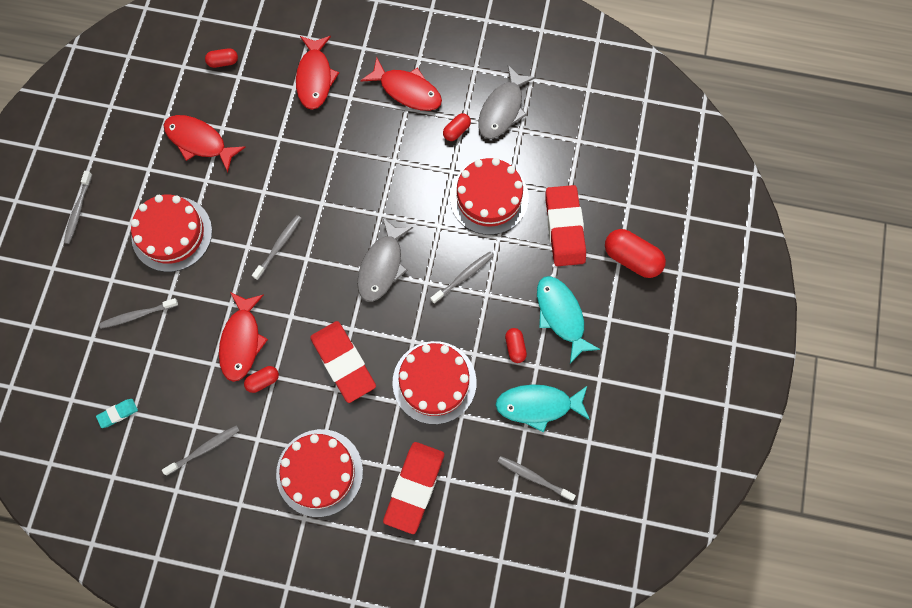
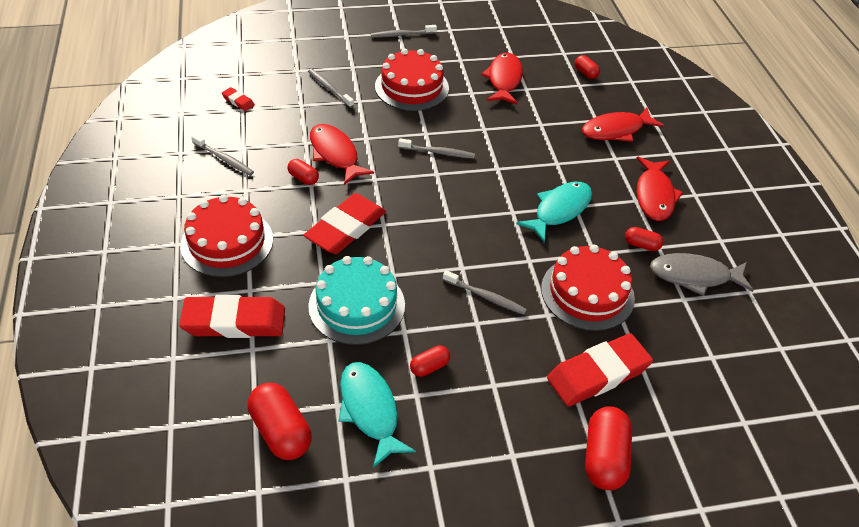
camera: 65 degrees right, 25 degrees down
(118, 413) = (238, 101): turquoise eraser -> red eraser
(242, 341) = (335, 154): red fish -> red fish turned 75 degrees clockwise
(382, 266) = (460, 228): grey fish -> none
(434, 382) = (357, 305): red cake -> turquoise cake
(533, 477) = (281, 431): grey toothbrush -> red capsule
(561, 315) = (490, 402): turquoise fish -> turquoise fish (559, 210)

